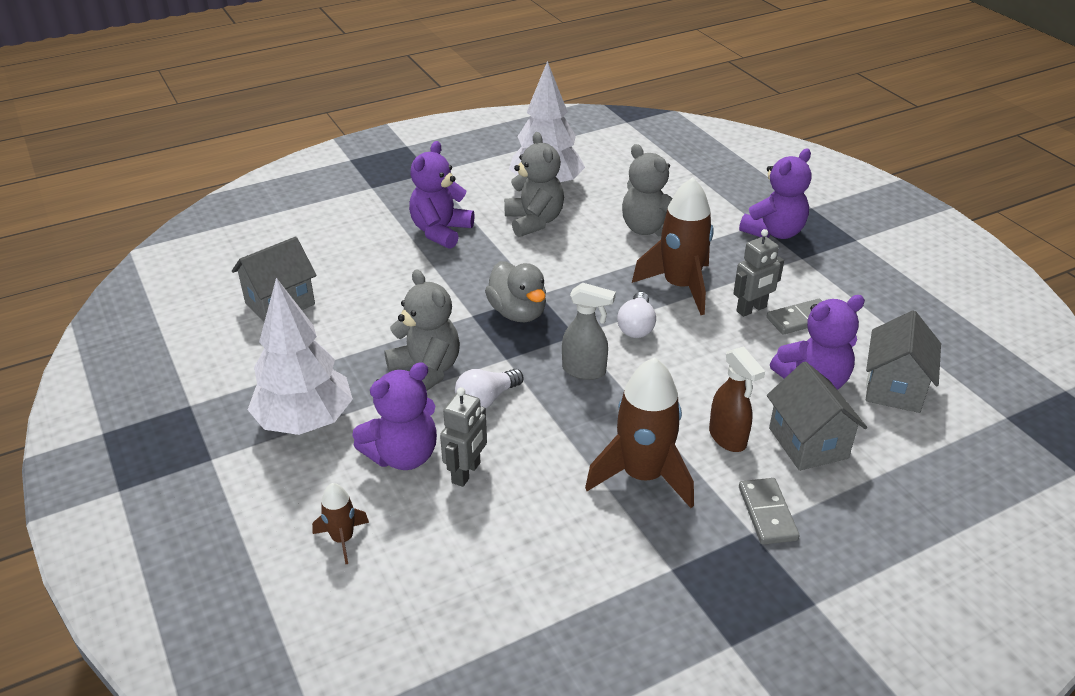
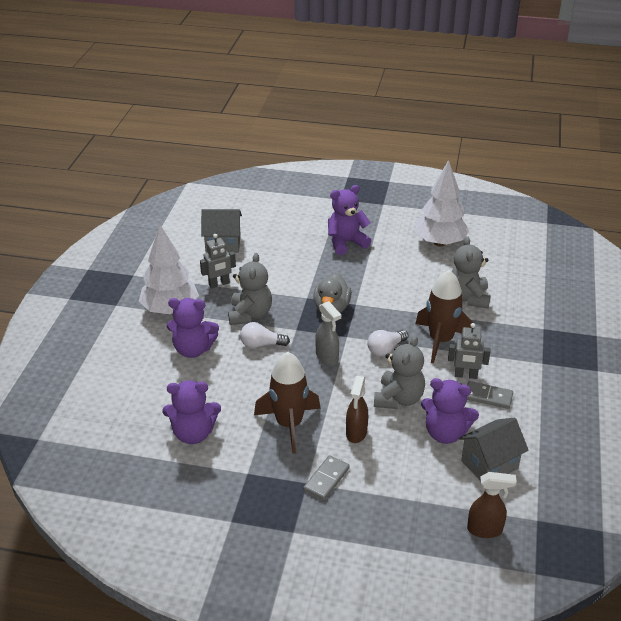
camera: 40 degrees right, 0 degrees up
(342, 539) = (128, 371): brown rocket -> none
(466, 473) = (211, 374): grey robot -> grey robot (219, 284)
(534, 221) = (405, 261): grey teddy bear -> grey teddy bear (398, 399)
(774, 232) = (546, 338): purple teddy bear -> purple teddy bear (193, 433)
(808, 443) = (396, 461): grey house -> none
(981, 459) = (485, 530): none -> brown spray bottle

